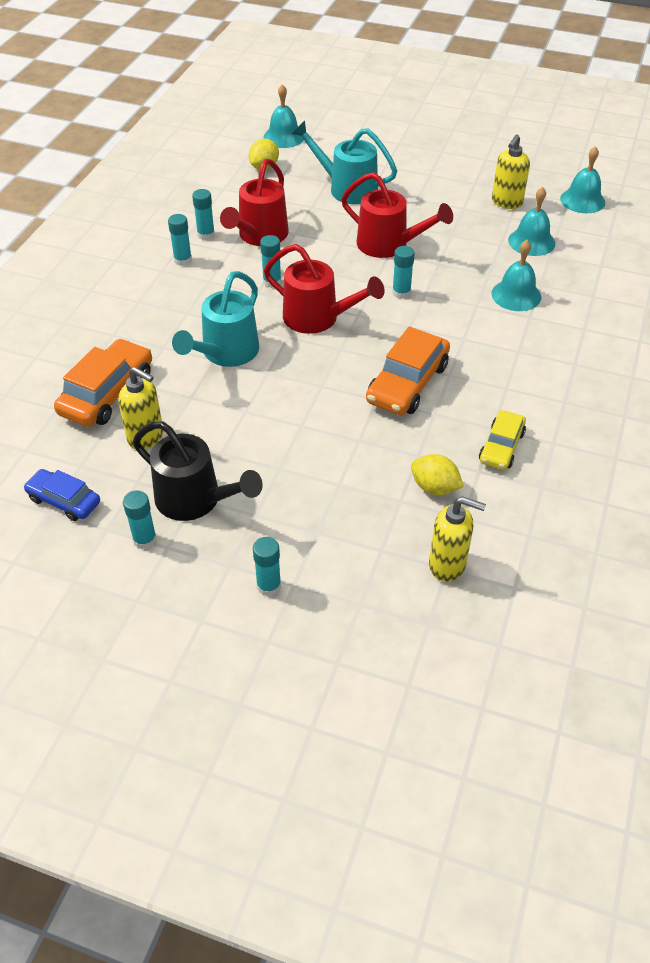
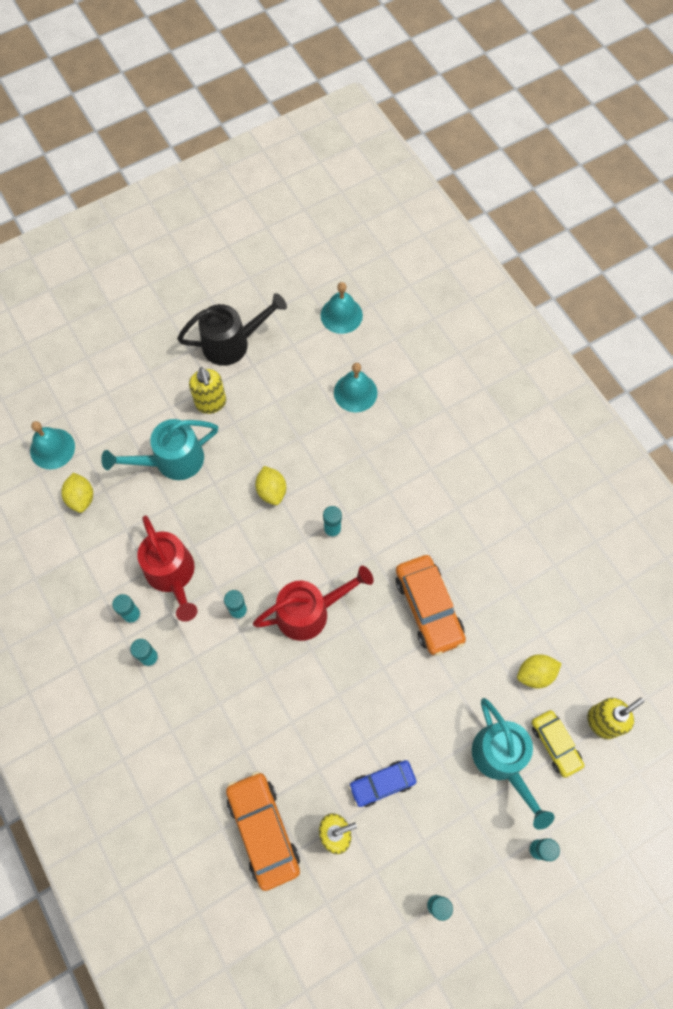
camera: 50 degrees left, 20 degrees up
(64, 500) = (354, 939): blue car -> blue car (382, 784)
(196, 500) = (426, 842): black watering can -> black watering can (233, 343)
(225, 354) = (292, 709): turquoise watering can -> turquoise watering can (503, 761)
(389, 245) = (271, 491): red watering can -> yellow lemon
(501, 447) = (533, 601): yellow car -> yellow car (555, 744)
(506, 202) = (296, 366): yellow soap dispenser -> yellow soap dispenser (211, 403)
(516, 295) = (402, 456): turquoise bell -> none

